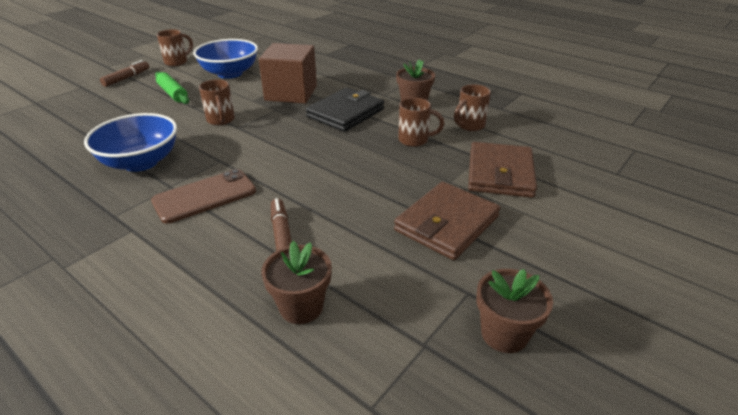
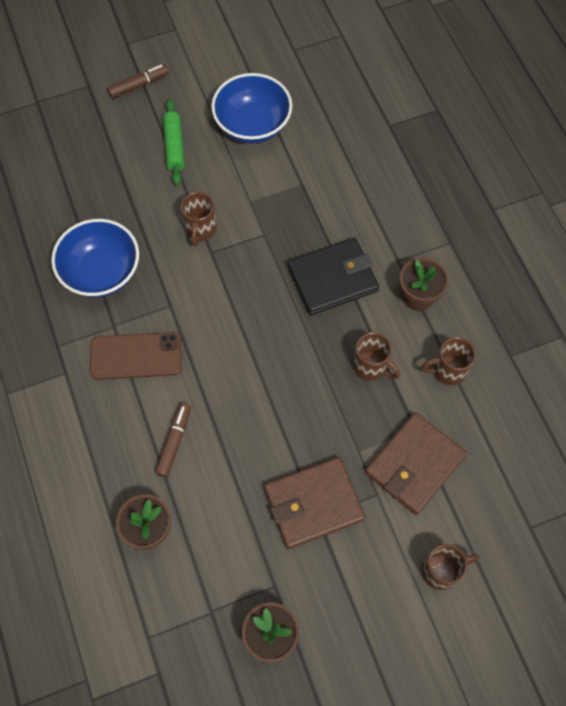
camera: 30 degrees right, 30 degrees up
(177, 62) = (205, 66): brown mug -> brown mug (441, 570)
(291, 93) = (298, 206): brown cube -> none

